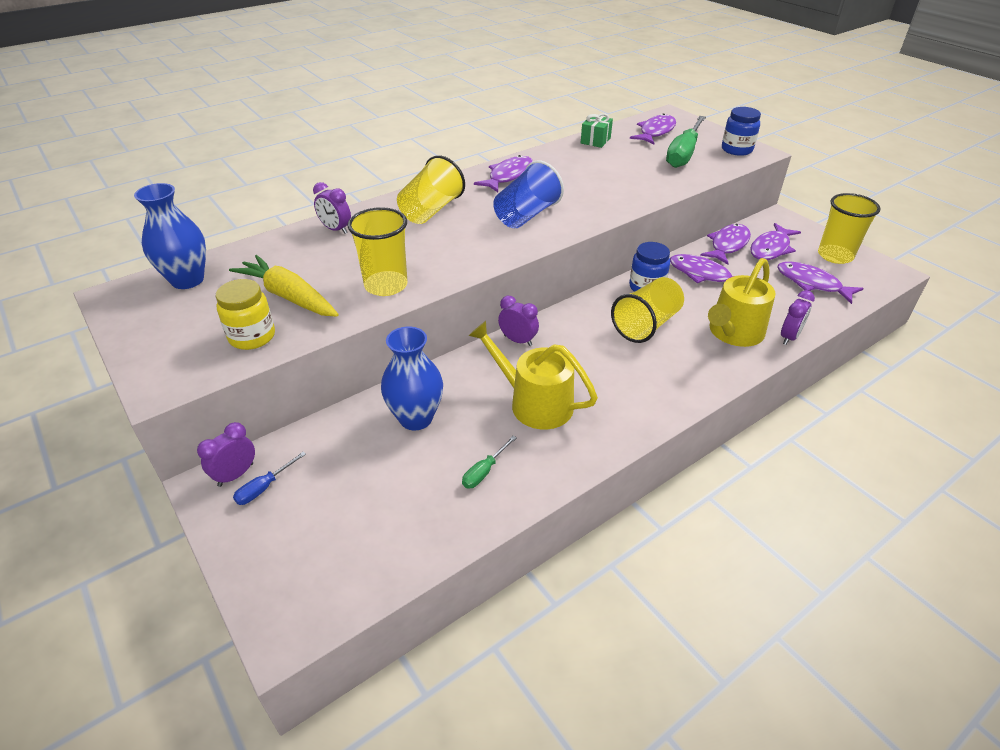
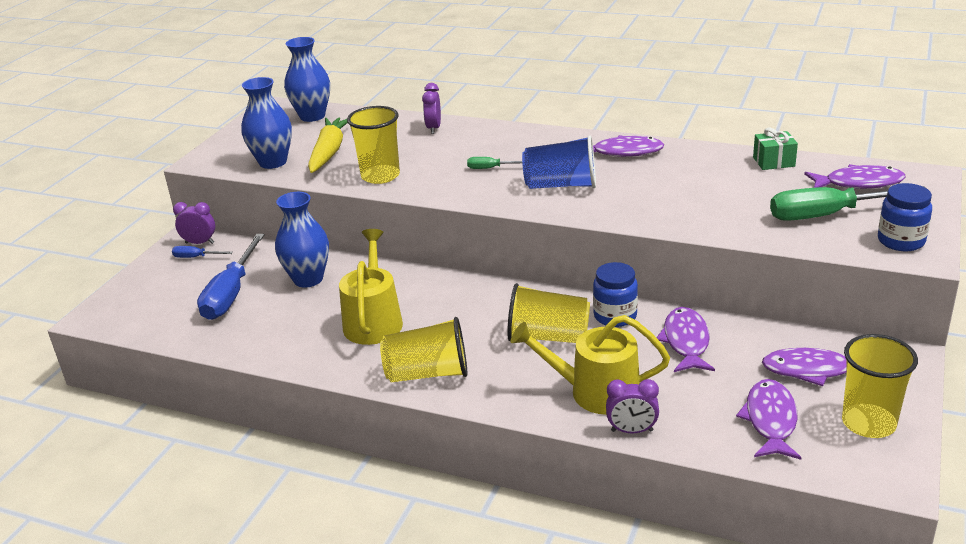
camera: 60 degrees right, 10 degrees down
(252, 337) = (273, 162): yellow jar -> blue vase
(378, 483) = (231, 294): none -> blue screwdriver
(431, 210) = (511, 147): yellow cup -> yellow cup (427, 374)
(484, 471) = (276, 329): green screwdriver -> green screwdriver (491, 168)
(518, 340) = (448, 282): purple clock -> none
(728, 245) = (775, 339): purple fish -> none

